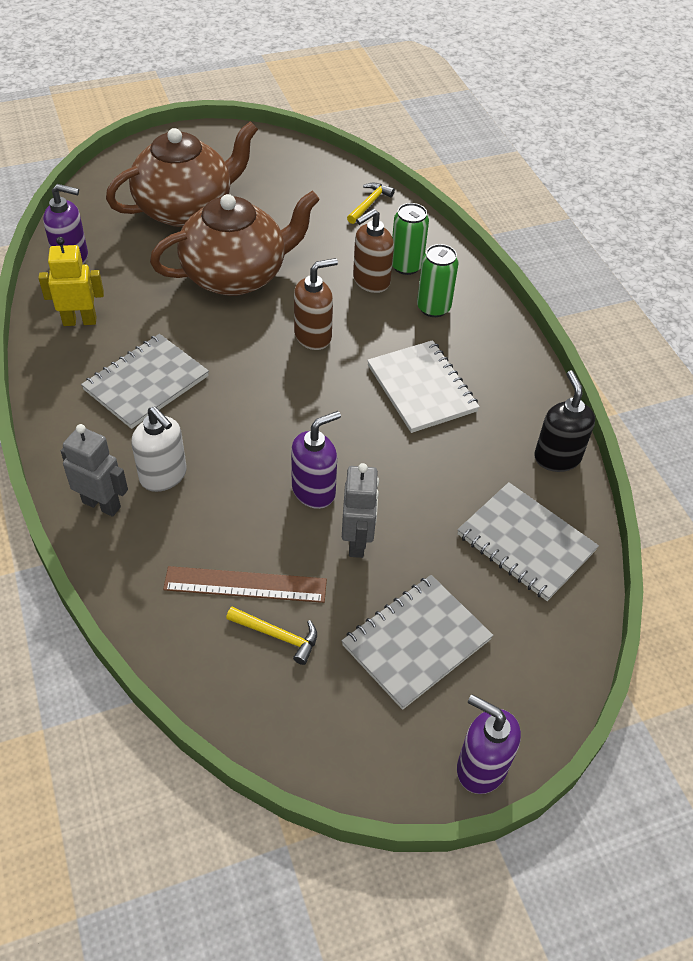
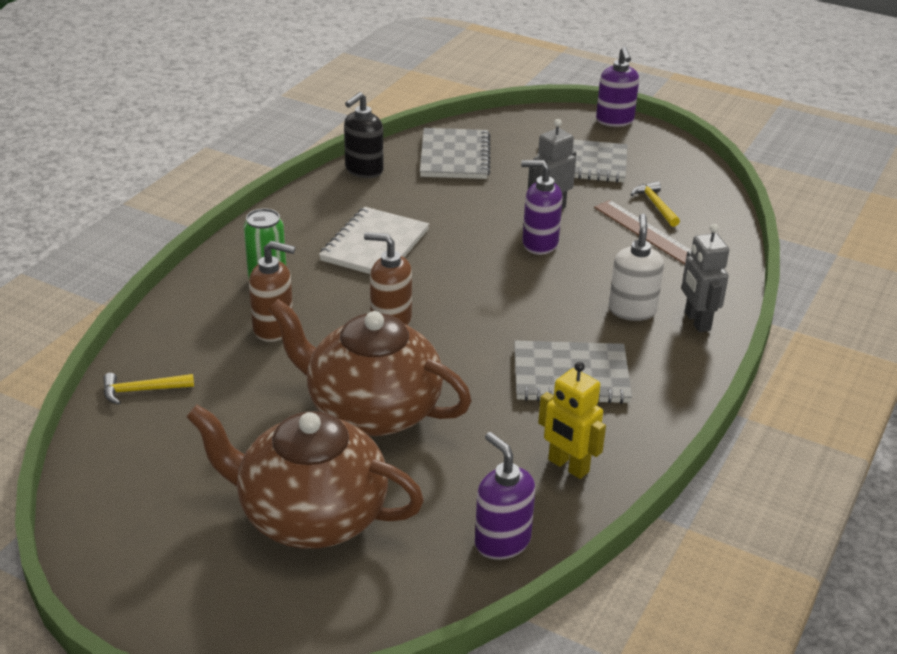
camera: 130 degrees left, 15 degrees down
(406, 266) = (224, 320): green can -> none

